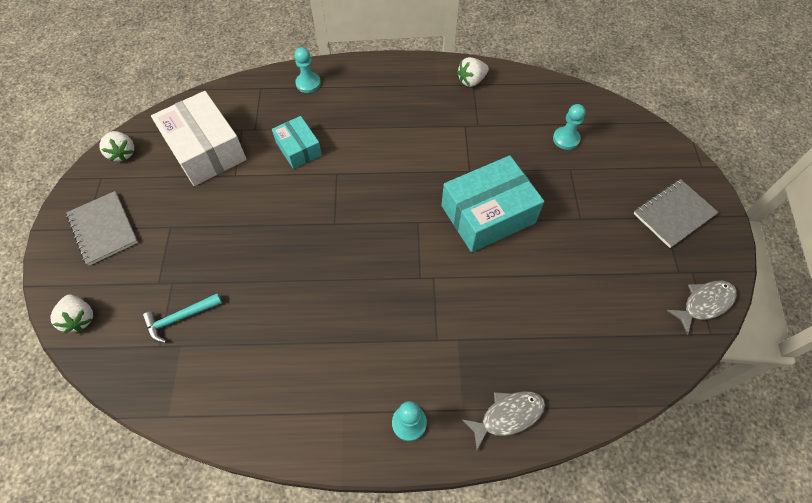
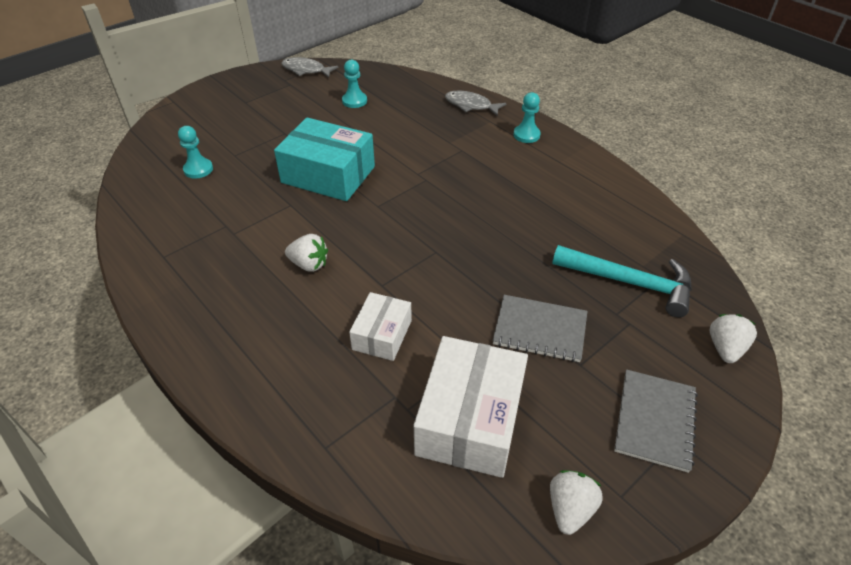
camera: 130 degrees left, 15 degrees down
(180, 318) = (629, 283): turquoise hammer -> turquoise hammer, size x1.69
(298, 149) = (382, 335): turquoise box -> white box
(308, 83) = (275, 400): turquoise pawn -> turquoise pawn (354, 101)
(471, 81) = (158, 260): white strawberry -> white strawberry (309, 264)
(673, 214) = (238, 99): grey notebook -> grey notebook (540, 330)

